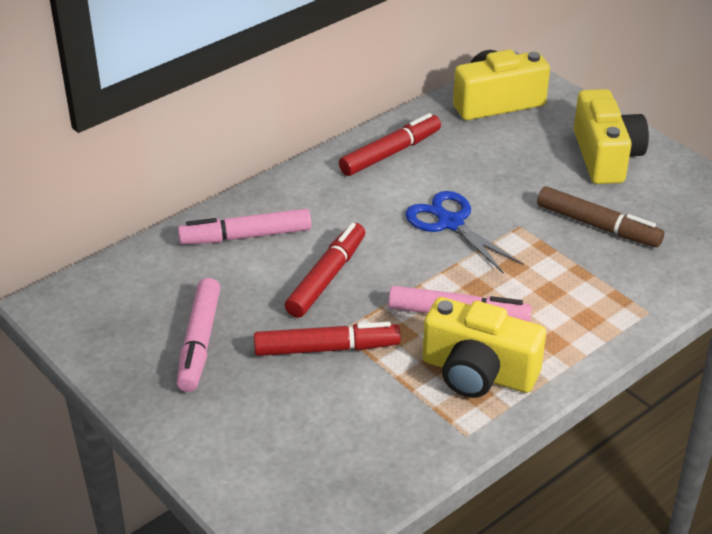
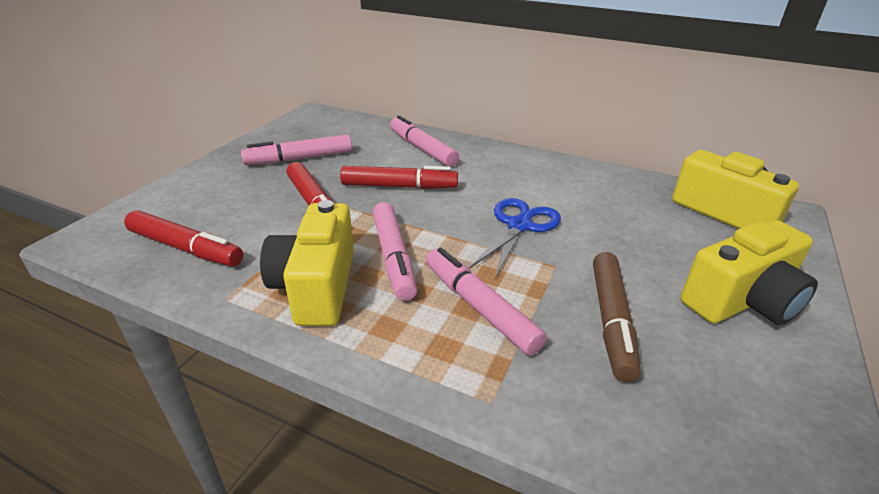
camera: 65 degrees right, 5 degrees down
(390, 153) = (580, 179): red marker -> red marker (185, 248)
(553, 285) = (479, 308): none -> pink marker

